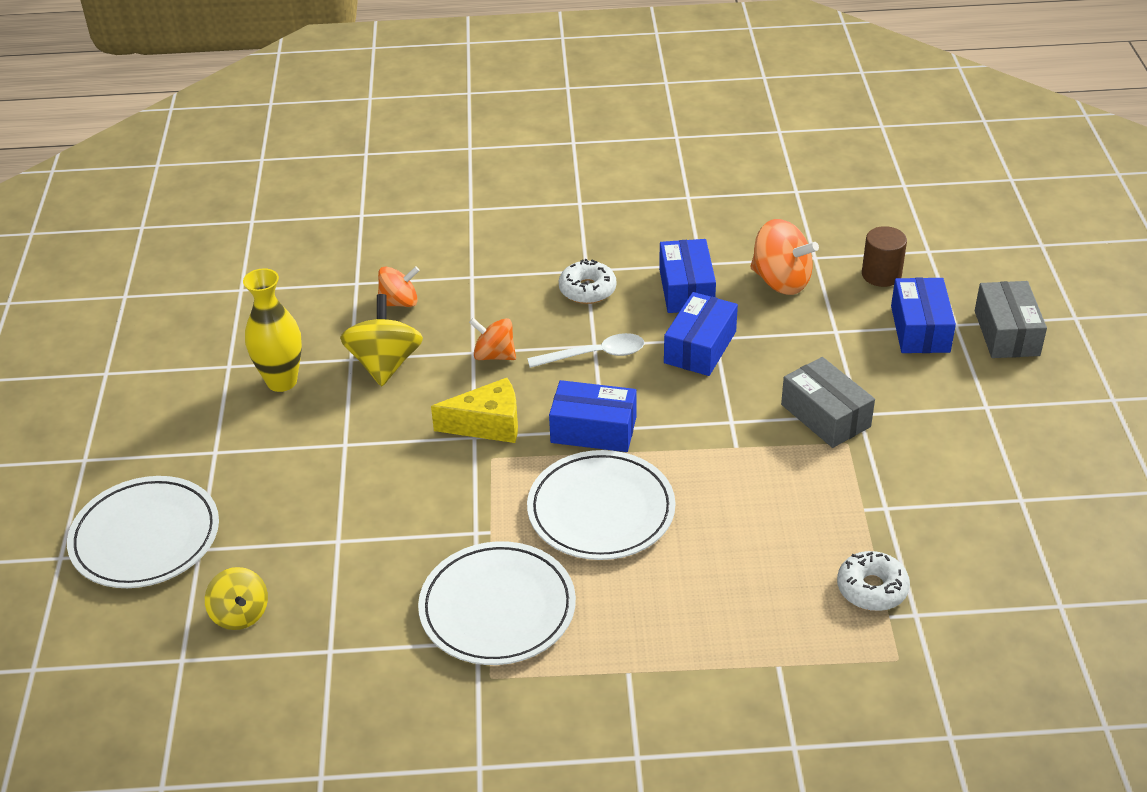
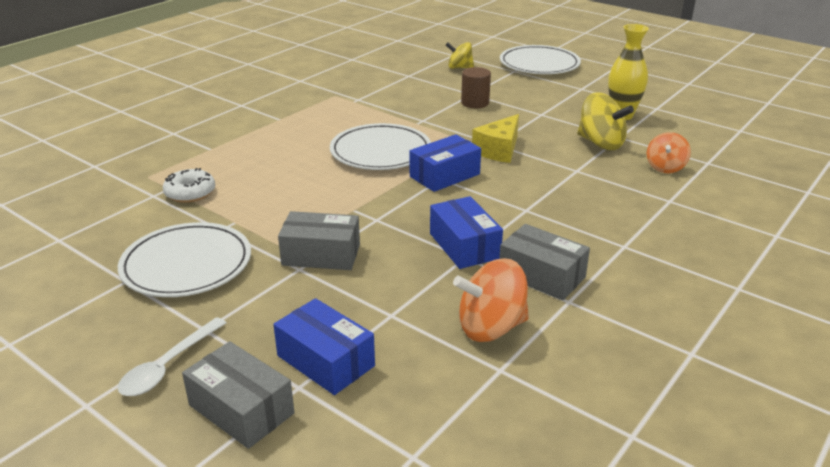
camera: 130 degrees right, 10 degrees down
(494, 355) = (563, 175): orange spinning top -> none
(497, 608) = (367, 108): white plate -> white plate (187, 265)
(587, 290) = (596, 235): white donut -> none
(595, 355) = (514, 205): white spoon -> white spoon (168, 366)
(686, 289) = (541, 276): blue box -> grey box
(881, 275) = (422, 393): brown cylinder -> brown cylinder (475, 103)

